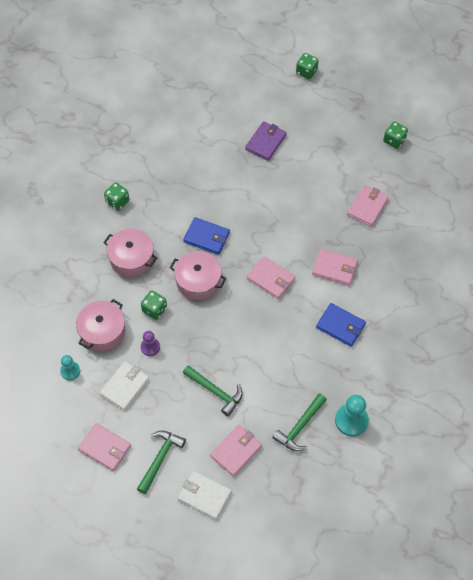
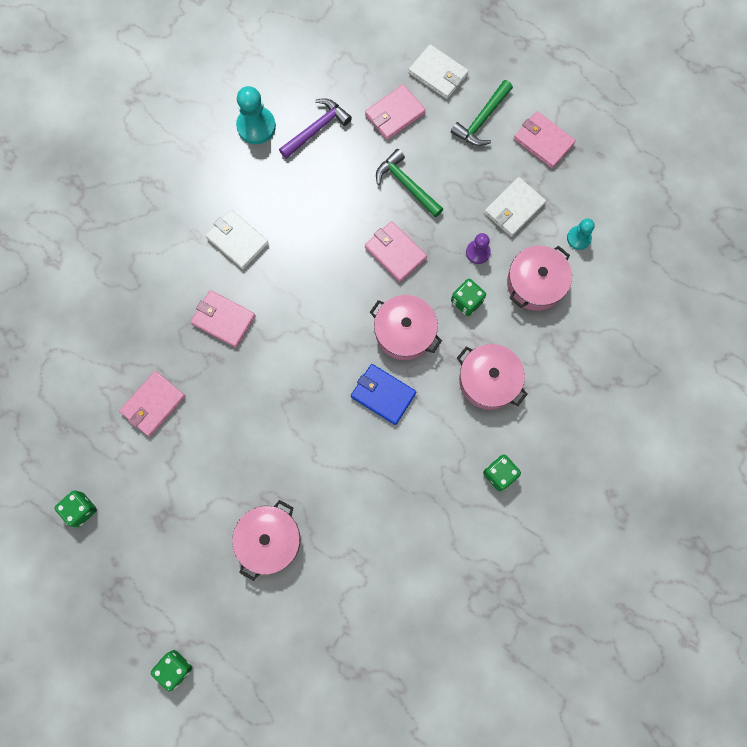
camera: 170 degrees left, 15 degrees up
(266, 142) = (269, 540): purple wallet -> pink pot
(271, 279) = (310, 318): pink wallet -> pink wallet (395, 252)
(300, 427) = (316, 129): green hammer -> purple hammer
(340, 326) = (237, 240): blue wallet -> white wallet

